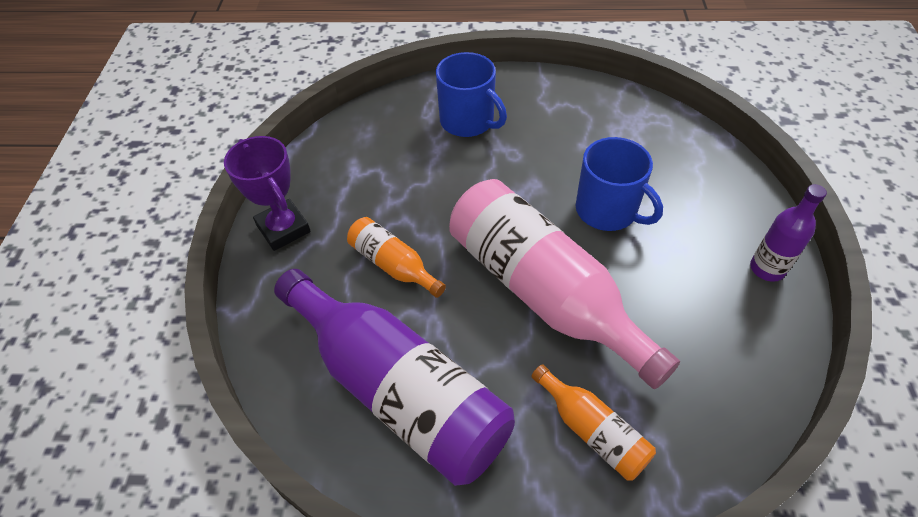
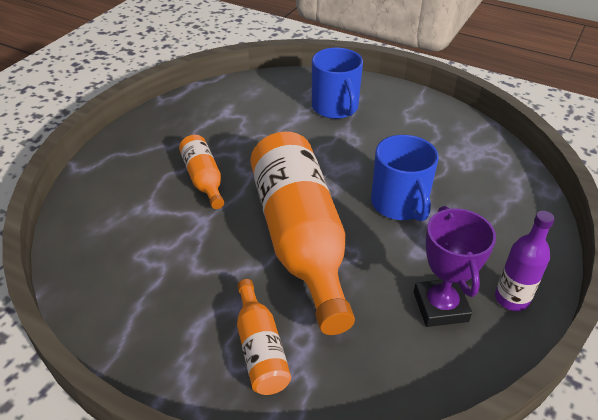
camera: 25 degrees right, 10 degrees down
(283, 228) = (149, 130): purple trophy -> purple trophy (440, 306)
(399, 390) = (142, 258): purple bottle -> none
(543, 292) = (300, 239): pink bottle -> orange bottle

